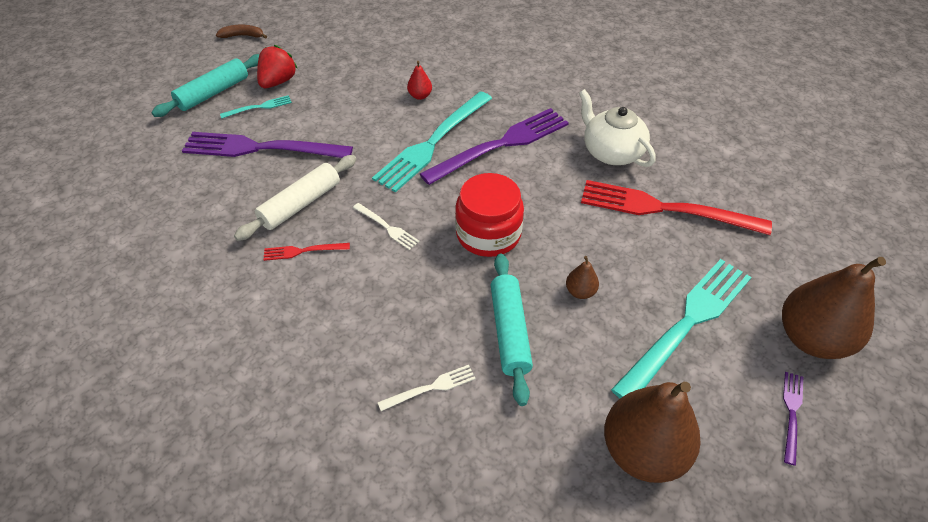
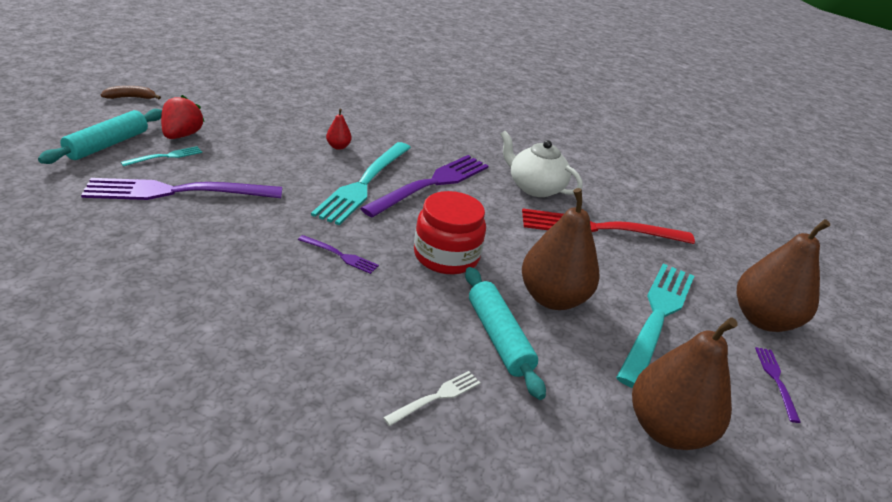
camera: 20 degrees left, 15 degrees down
(300, 204) = (237, 239): white rolling pin -> none
(302, 251) = (251, 282): red fork -> none
(387, 227) = (341, 255): white fork -> purple fork
(580, 292) = (552, 298): brown pear -> brown pear, size x2.32

